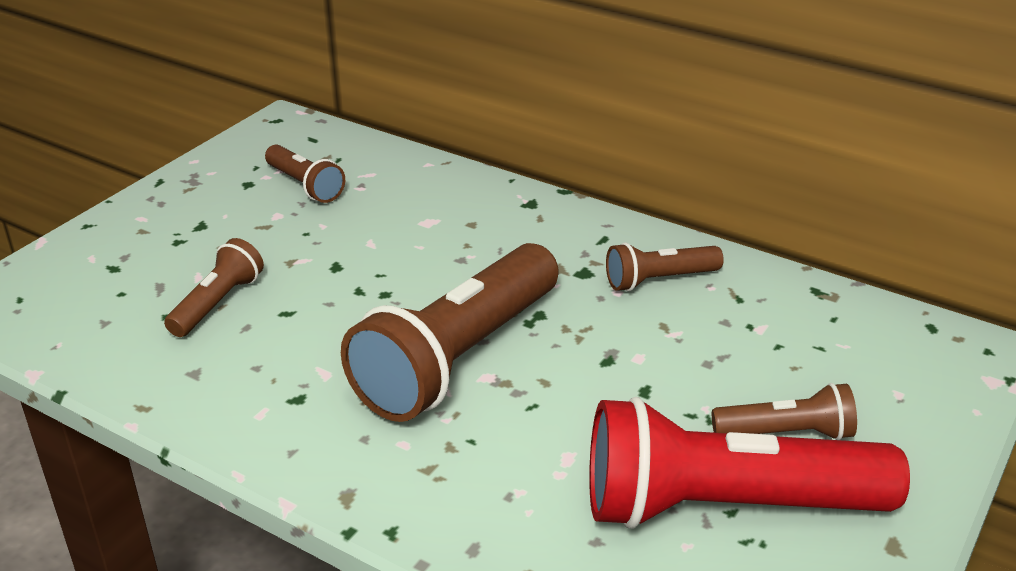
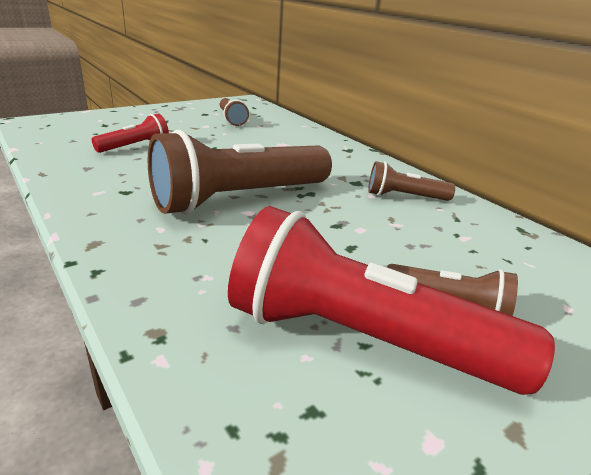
camera: 20 degrees right, 5 degrees down
(218, 303) = (135, 146): brown flashlight -> red flashlight

